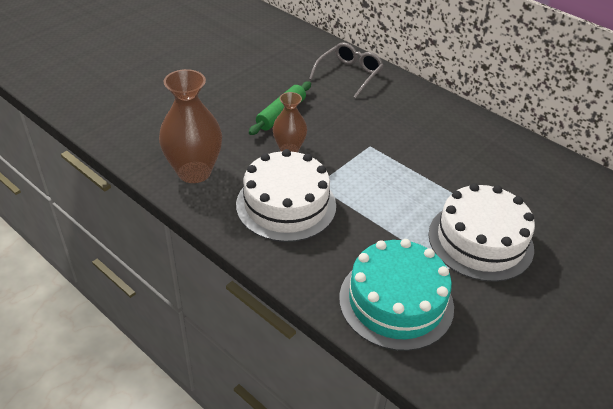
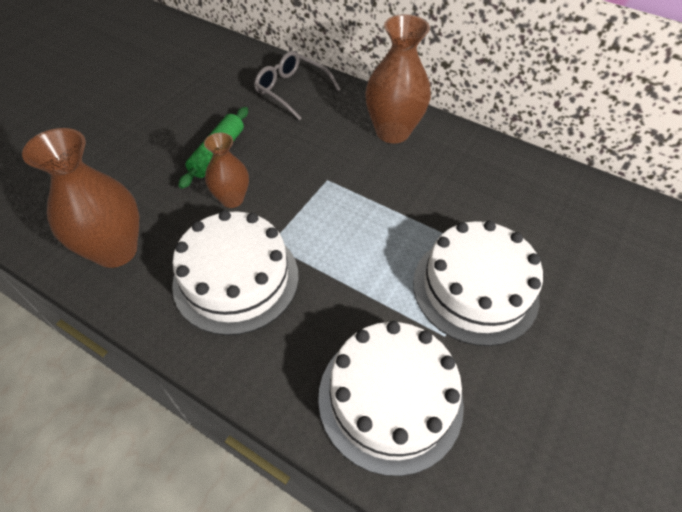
camera: 10 degrees left, 10 degrees up
(349, 74) = (291, 90): grey glasses -> grey glasses turned 75 degrees counterclockwise
(396, 301) = (390, 398): turquoise cake -> white cake
(432, 117) = (392, 132): none -> brown vase

